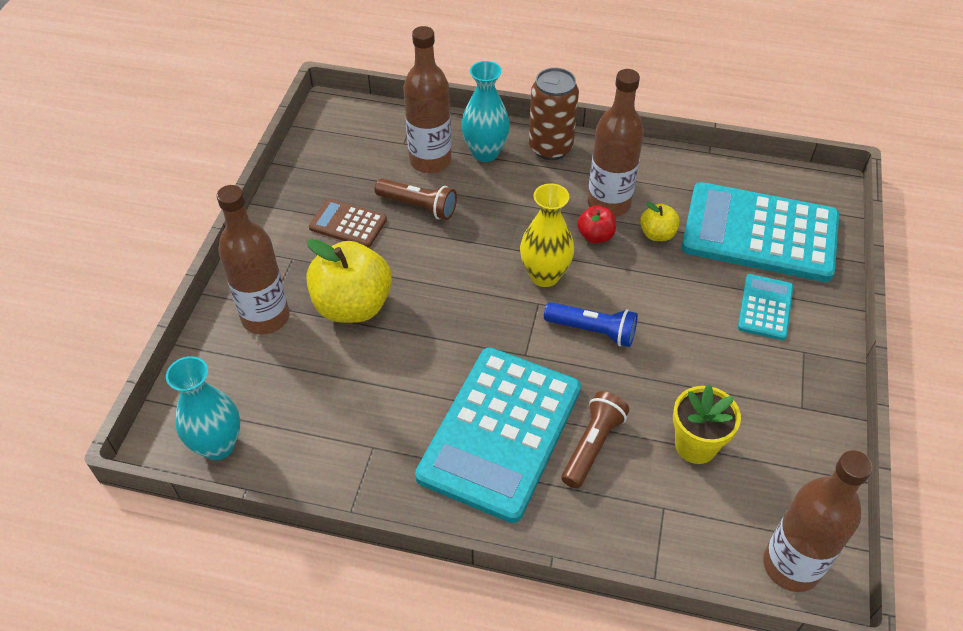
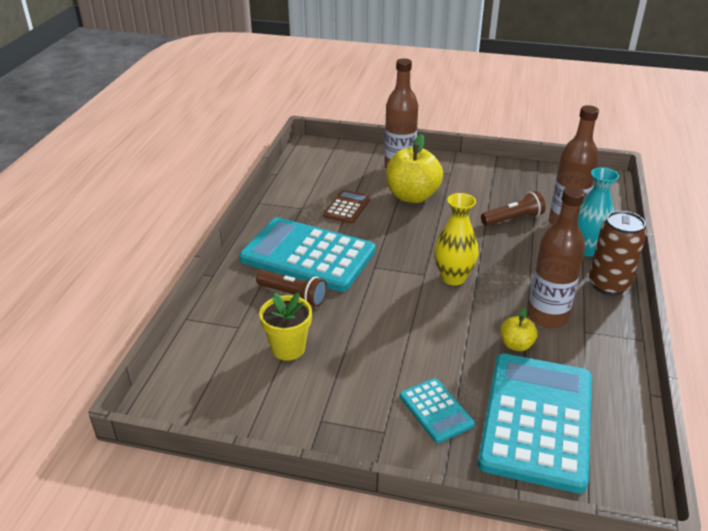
camera: 90 degrees right, 15 degrees down
(218, 445) = (307, 160): turquoise vase -> none
(348, 224) = (487, 191): brown calculator -> brown calculator (347, 207)
(418, 206) = (513, 219): brown flashlight -> brown flashlight turned 135 degrees counterclockwise
(592, 331) = (399, 300): blue flashlight -> none
(595, 236) = (504, 307): red apple -> none
(765, 307) = (436, 410): turquoise calculator -> turquoise calculator turned 45 degrees clockwise
(791, 566) = (176, 390): brown bottle -> none

